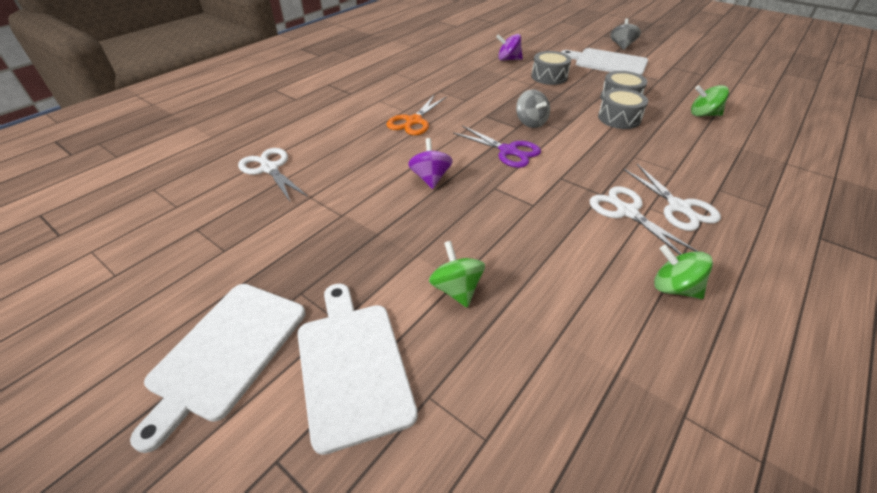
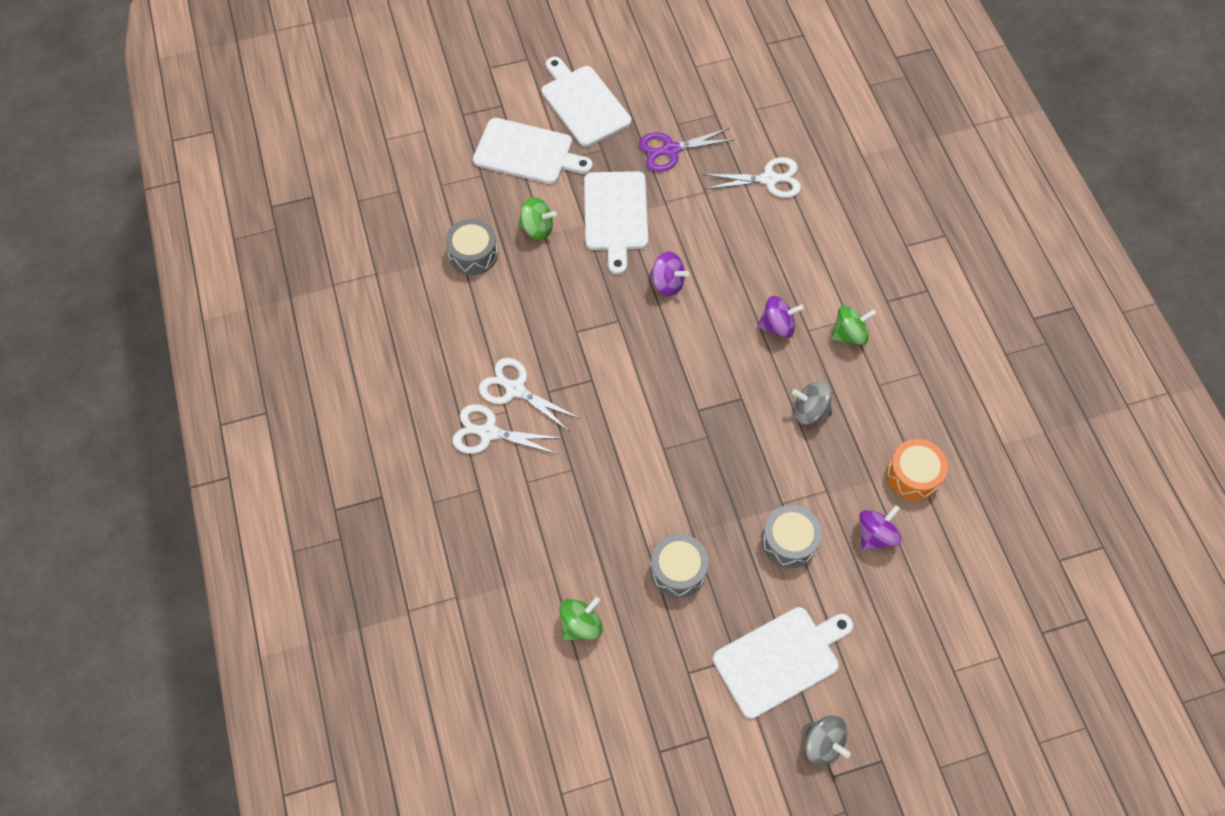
camera: 125 degrees right, 20 degrees up
(386, 239) = (615, 215): none -> white cutting board
(414, 121) = (777, 326): orange scissors -> purple spinning top
(461, 59) = (913, 475): none -> orange drum
(508, 151) = (662, 370): purple scissors -> purple scissors (670, 150)
(530, 122) = (697, 430): grey spinning top -> grey spinning top (810, 411)
(619, 118) = (641, 525): grey drum -> grey drum (473, 254)
(627, 212) = (515, 389): white scissors -> white scissors turned 150 degrees counterclockwise
(674, 288) = (435, 347): green spinning top -> green spinning top (849, 334)

